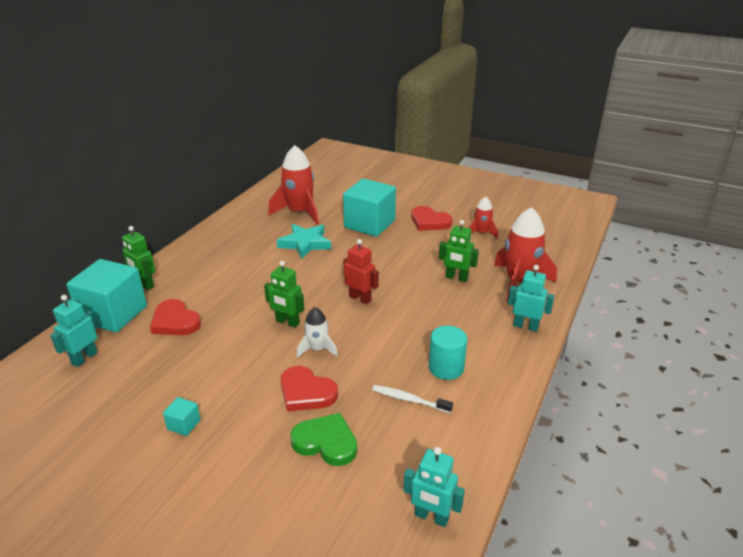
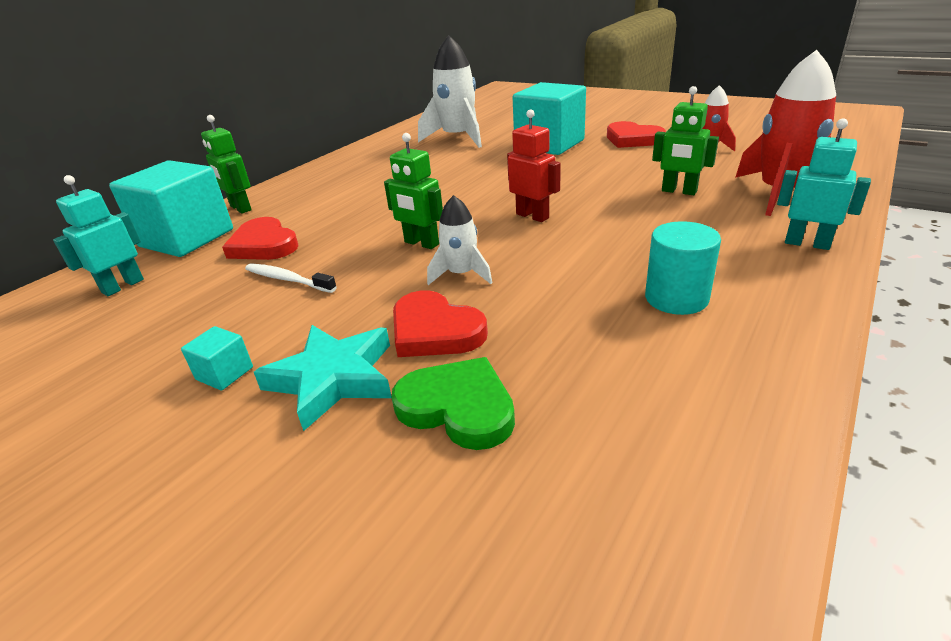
camera: 10 degrees right, 0 degrees up
(299, 212) = (458, 138): red rocket -> white rocket
(305, 244) = (461, 165): turquoise star -> turquoise star (333, 379)
(409, 400) = (613, 343): white toothbrush -> white toothbrush (288, 279)
(431, 517) = (676, 568): turquoise robot -> none

